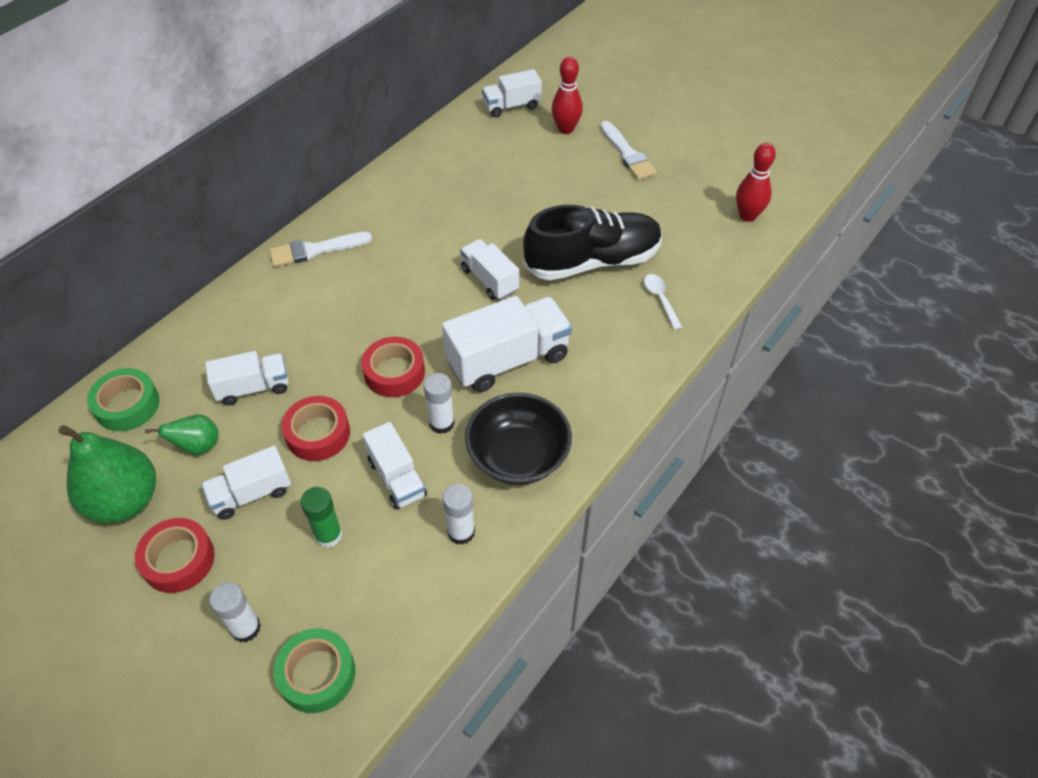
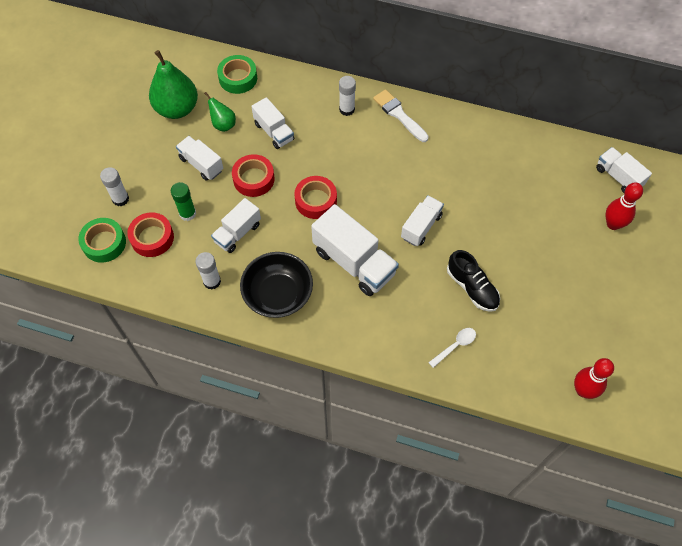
camera: 70 degrees right, 10 degrees up
(178, 560) = (150, 150): red tape -> red tape (152, 238)
(442, 423) = (287, 242): white glue stick -> white glue stick (347, 109)
(592, 261) = (472, 288): black shoe -> black shoe, size x0.59
(627, 154) = (609, 278): white brush -> none

